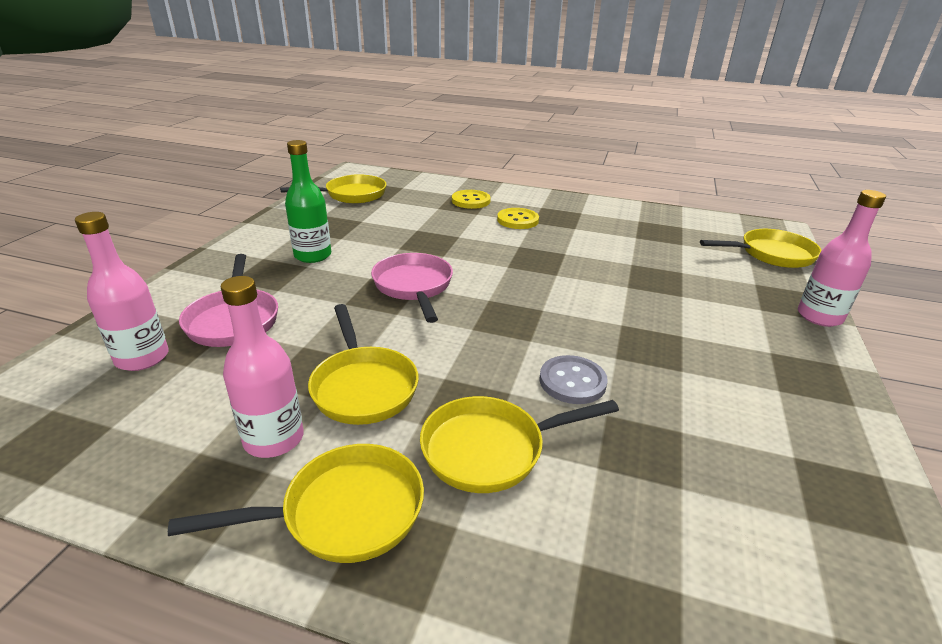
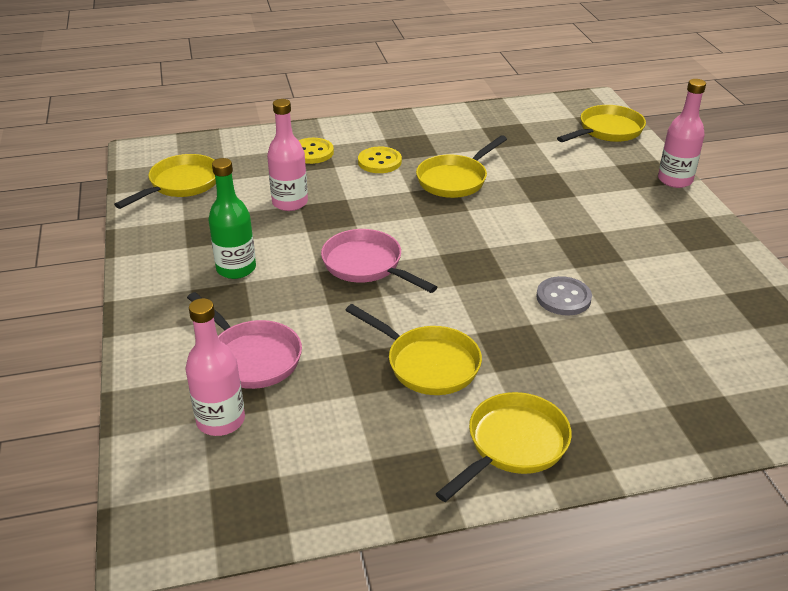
camera: 30 degrees left, 5 degrees up
(274, 439) = (412, 427): pink bottle -> pink bottle (290, 203)
(491, 449) = (558, 367): yellow pan -> yellow pan (455, 180)

